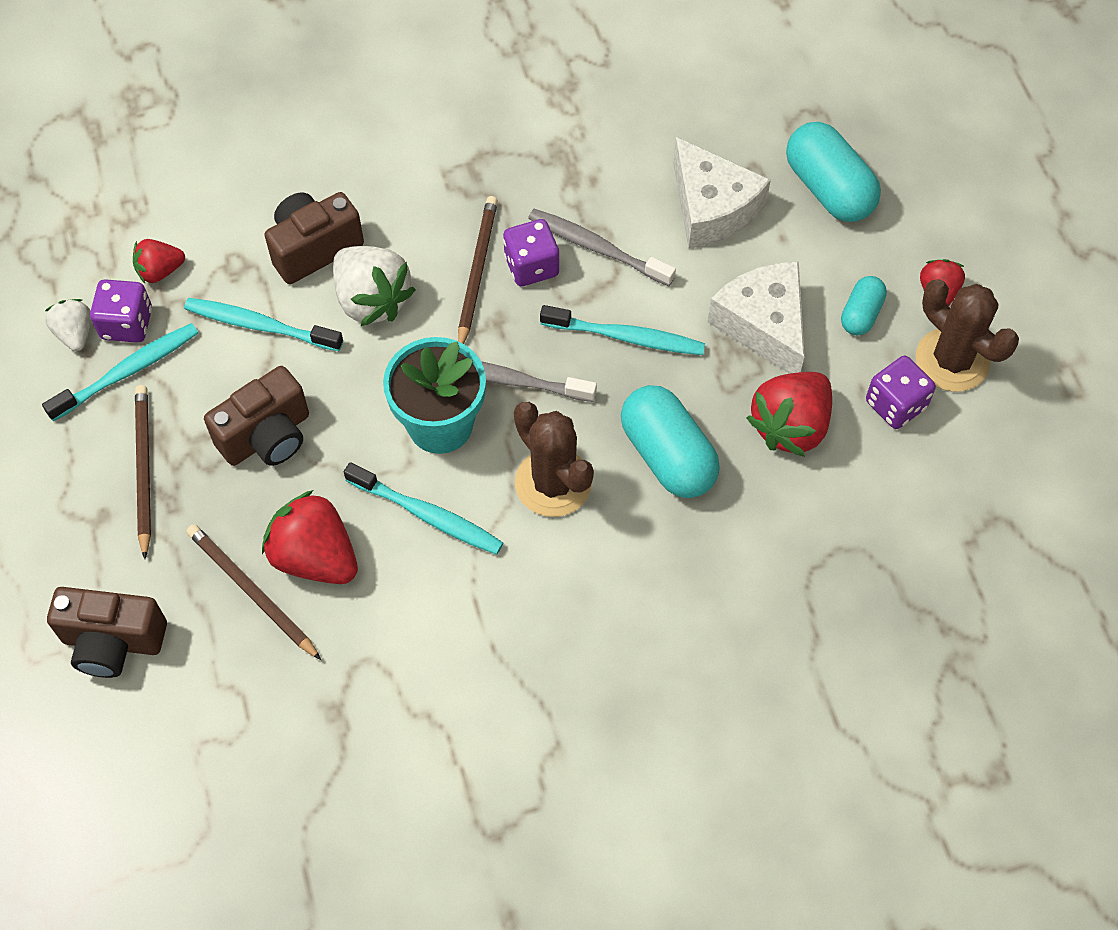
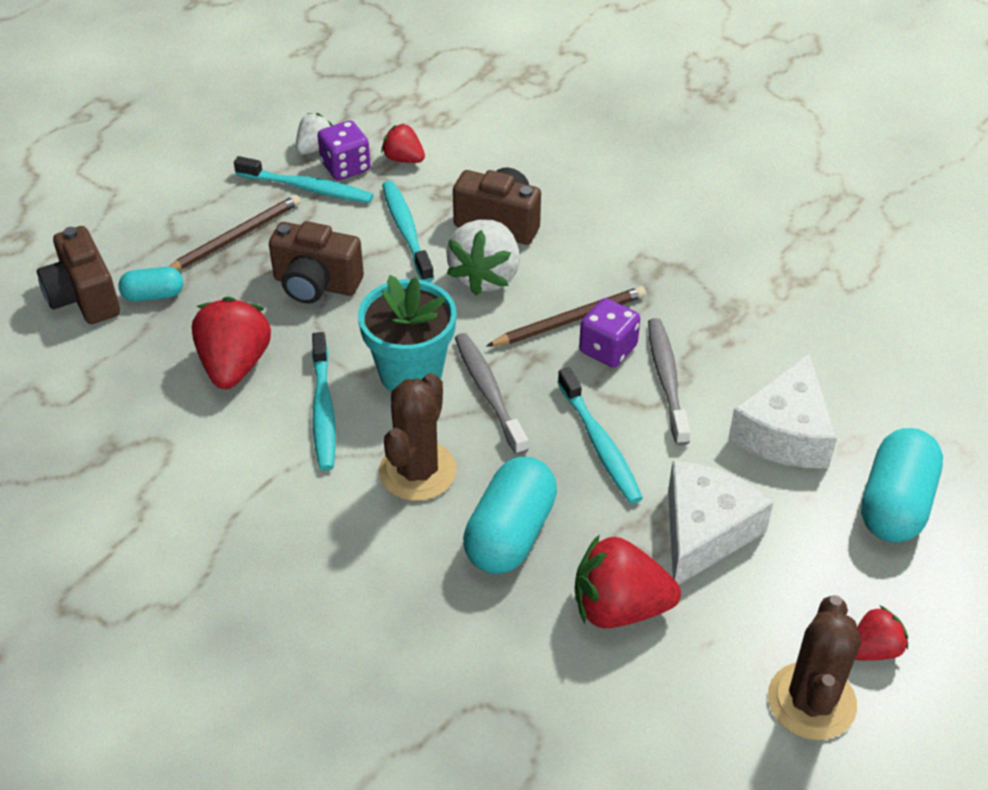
camera: 55 degrees right, 15 degrees down
(252, 592) = (178, 347): brown pencil -> none
(861, 314) = (788, 599): turquoise capsule -> turquoise capsule (153, 295)
(895, 404) = (718, 679): purple dice -> none

